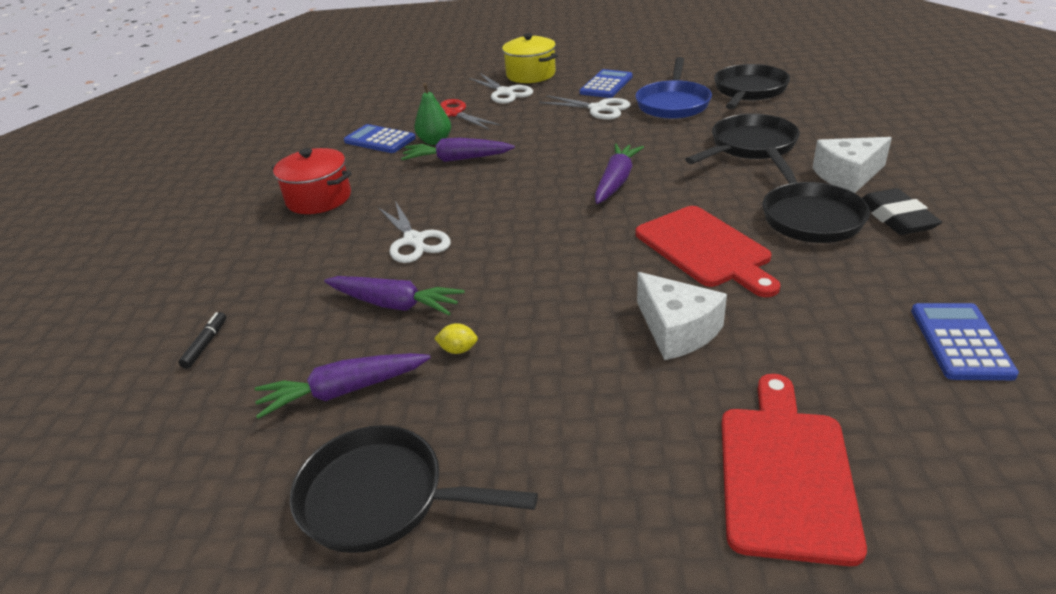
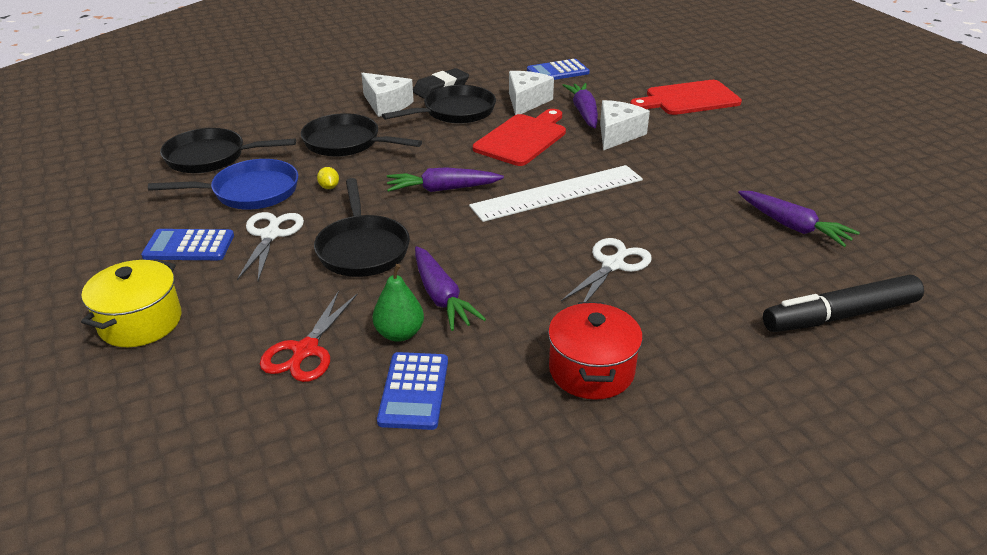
camera: 120 degrees left, 0 degrees up
(205, 344) = (840, 316): black marker -> black marker, size x2.47
(381, 498) = (832, 185): black pan -> black pan (362, 249)
(394, 304) = (698, 241): purple carrot -> purple carrot (584, 112)
(458, 350) = (711, 198): yellow lemon -> yellow lemon (329, 187)
(505, 93) = (218, 325): white scissors -> none
(559, 242) = (558, 193): none -> white ruler
(827, 278) = (526, 101): none -> white cheese

